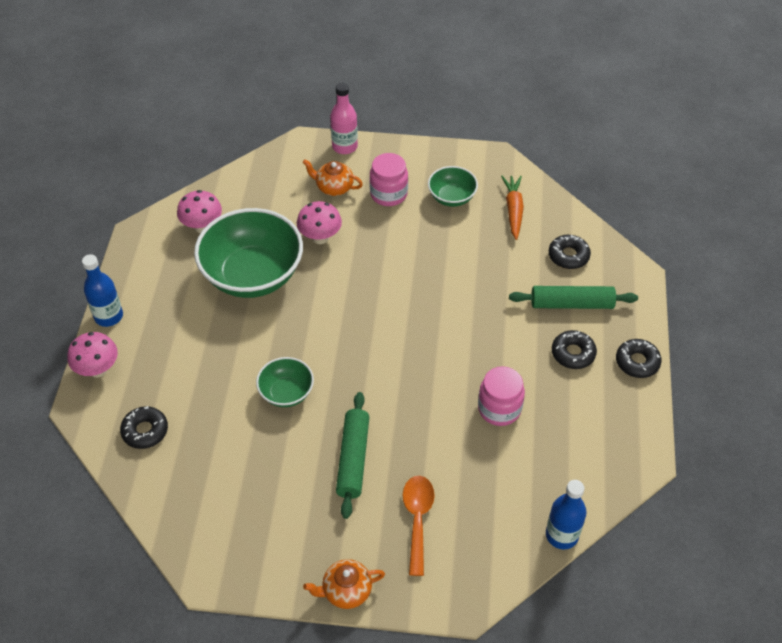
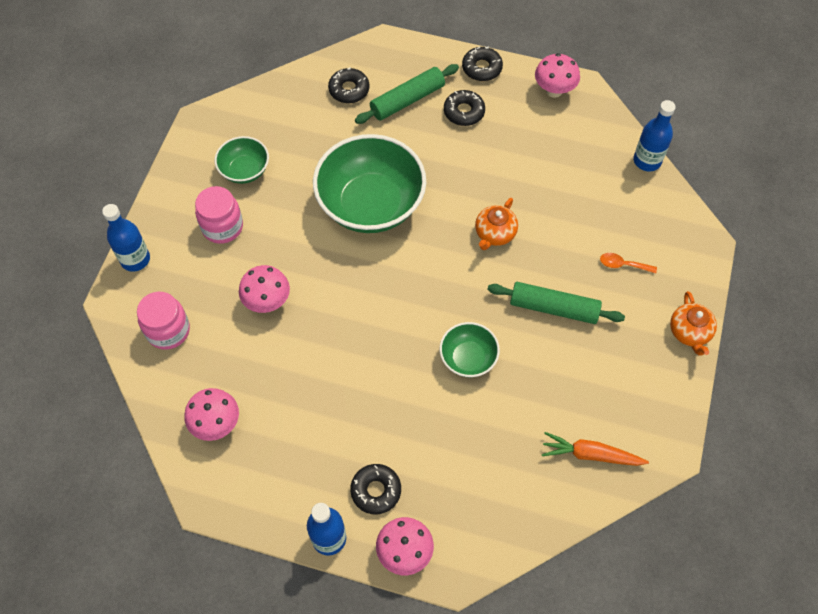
camera: 80 degrees left, 10 degrees up
(145, 431) = (495, 503): black donut -> black donut (376, 491)
(253, 275) = (304, 376): green bowl -> green bowl (371, 204)
(334, 187) = (196, 279): orange teapot -> orange teapot (494, 234)
(344, 146) = (135, 259): pink bottle -> blue bottle
(417, 519) = (623, 265): orange spoon -> orange spoon, size x0.59
(499, 409) = (515, 180): pink jar -> pink jar (168, 331)
(513, 210) = (278, 121): orange carrot -> orange carrot (591, 455)
(571, 304) = (407, 100): green rolling pin -> green rolling pin turned 45 degrees clockwise
(630, 433) = (554, 91): none -> pink mushroom

